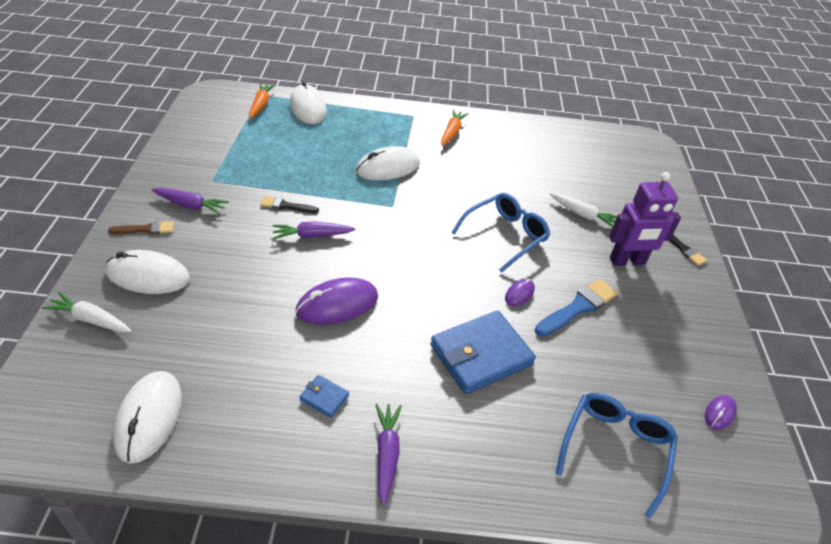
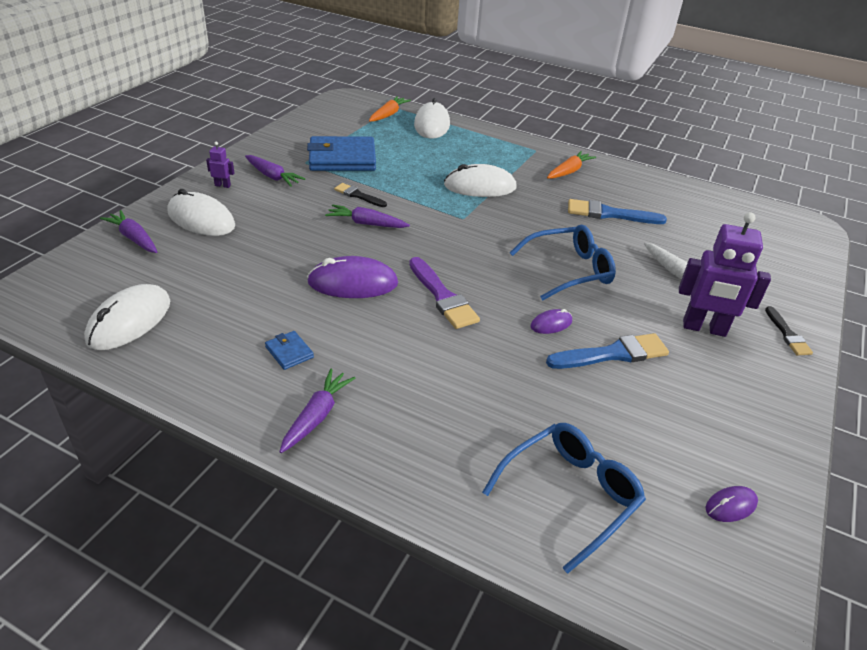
camera: 25 degrees right, 5 degrees down
(91, 319) = (134, 238): white carrot -> purple carrot
(146, 229) = (223, 185): brown brush -> purple robot
(421, 294) = (443, 297): none -> purple brush
(481, 355) = (471, 364): blue wallet -> blue wallet (342, 158)
(506, 169) = (609, 214): none -> blue brush

